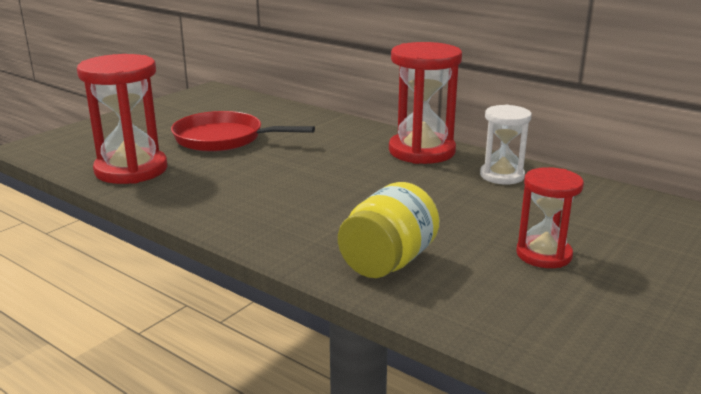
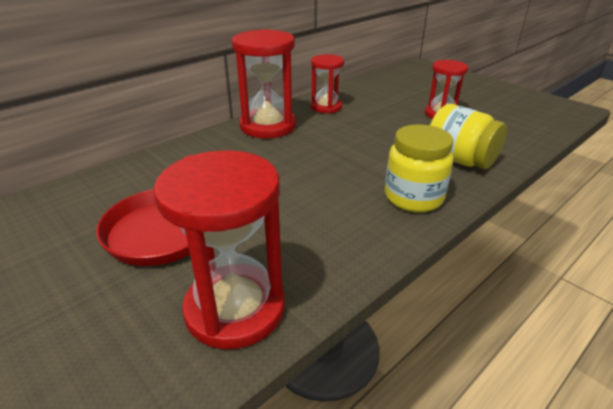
camera: 80 degrees left, 10 degrees up
(285, 230) = (413, 197): none -> yellow jar
(502, 176) = (326, 107): white hourglass -> red hourglass

